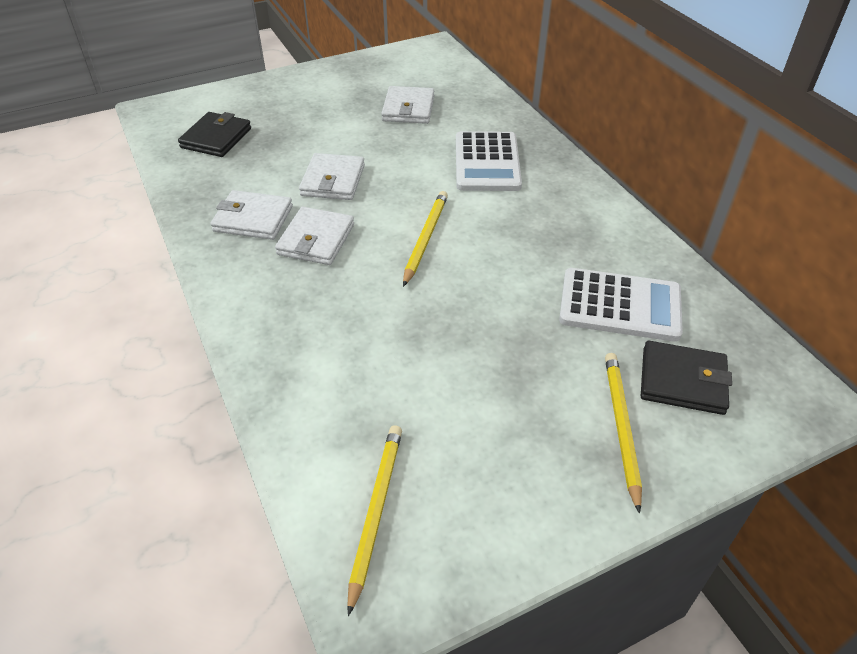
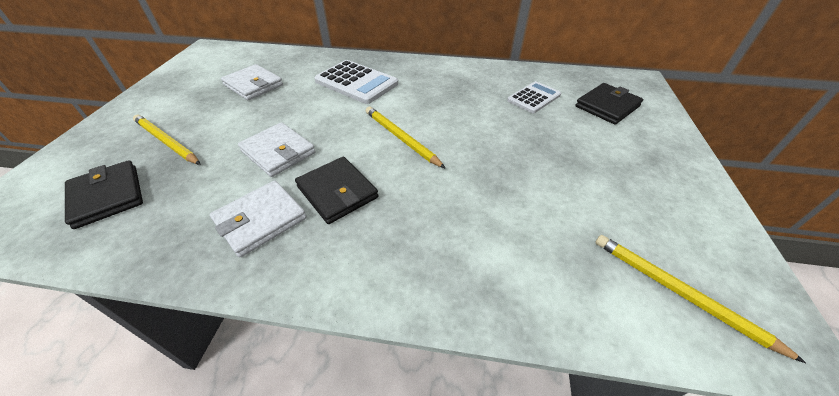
camera: 55 degrees left, 0 degrees up
(316, 239) = (337, 192): white wallet -> black wallet
(620, 305) = (534, 98): white calculator -> white calculator, size x0.63
(621, 427) = (634, 141): yellow pencil -> yellow pencil (166, 142)

